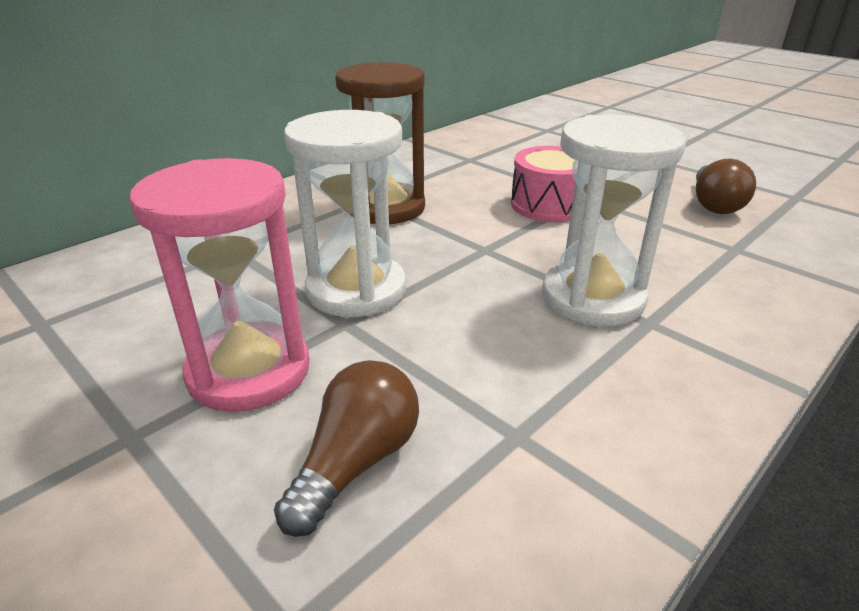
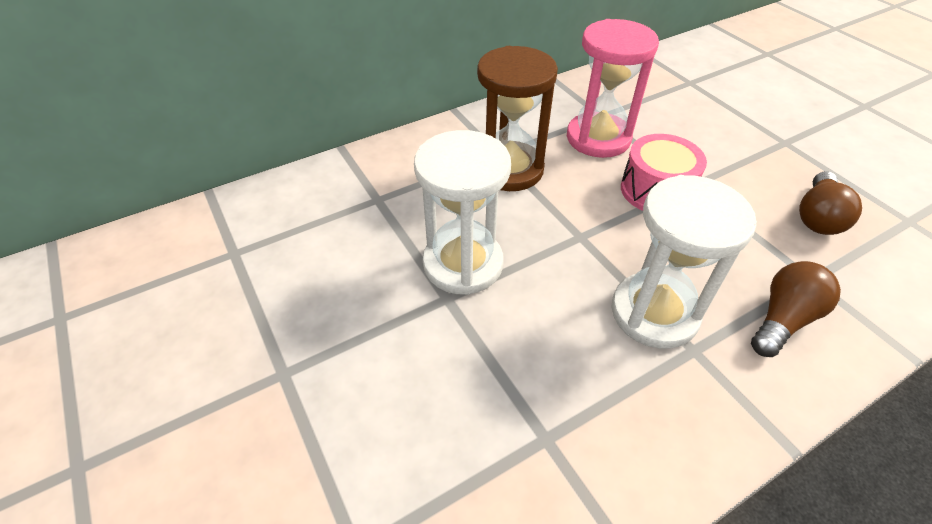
camera: 15 degrees right, 15 degrees up
(249, 371) = (368, 331): pink hourglass -> pink hourglass (598, 138)
(356, 463) = (425, 434): brown light bulb -> brown light bulb (783, 319)

